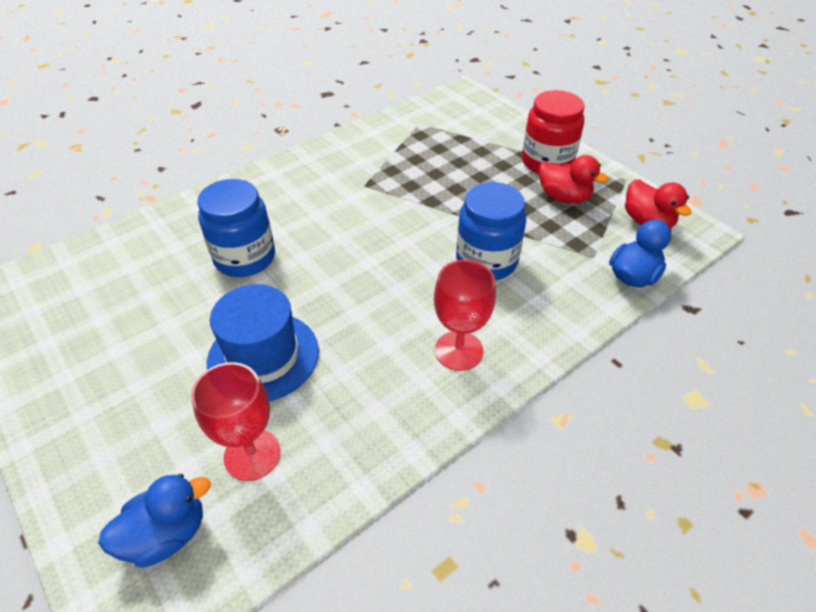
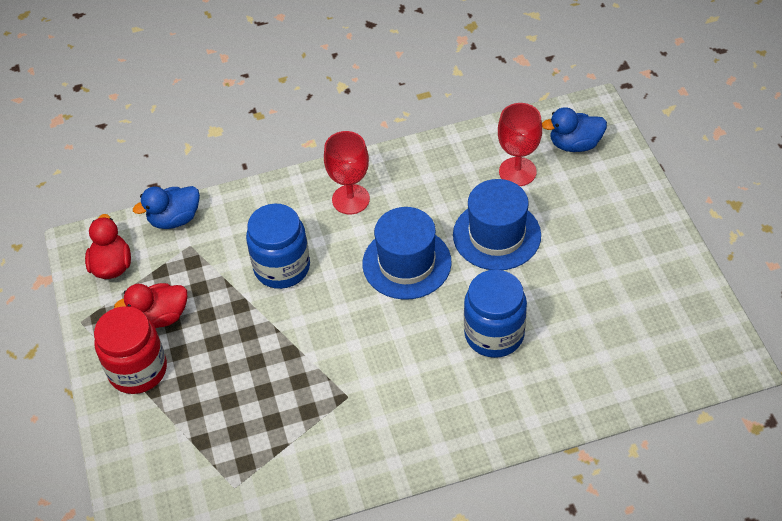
camera: 155 degrees left, 5 degrees up
(358, 298) = (406, 263): none -> blue hat
(563, 197) = (160, 317): red duck -> red duck turned 75 degrees counterclockwise

